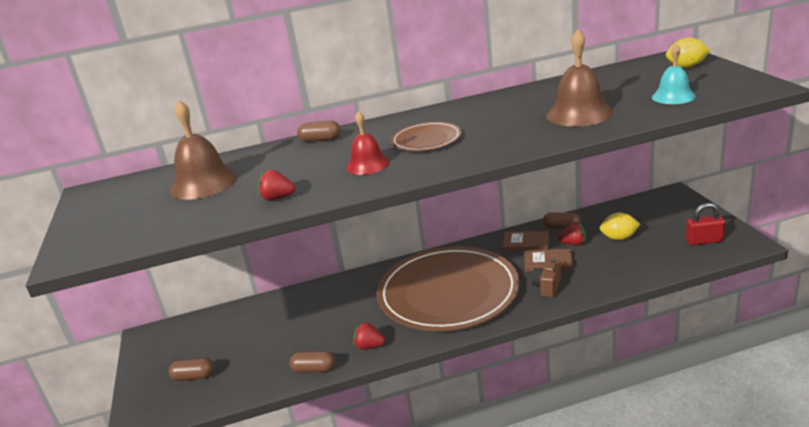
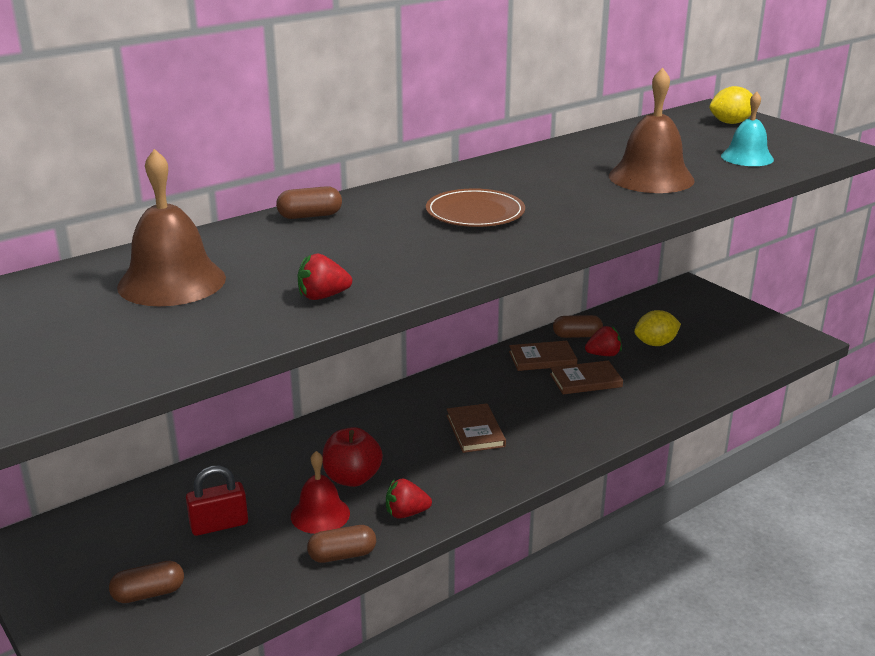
camera: 25 degrees left, 0 degrees up
(350, 317) = (352, 478): none -> red apple
(368, 165) = (420, 247): red bell -> red bell (320, 514)
(448, 293) = (475, 431): brown plate -> brown book
(547, 286) = (603, 410): brown camera -> none
(704, 241) = (755, 340): red padlock -> red padlock (219, 525)

